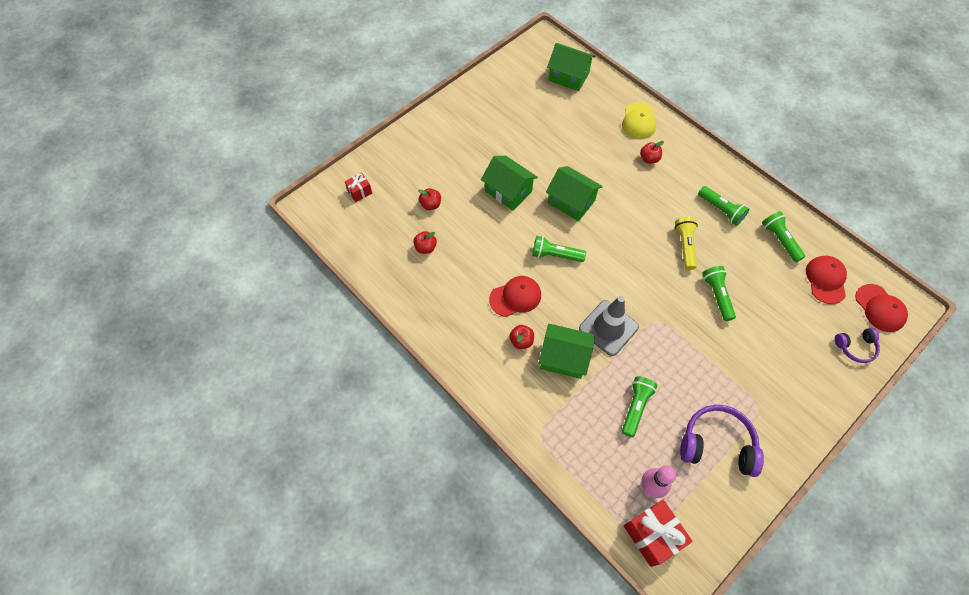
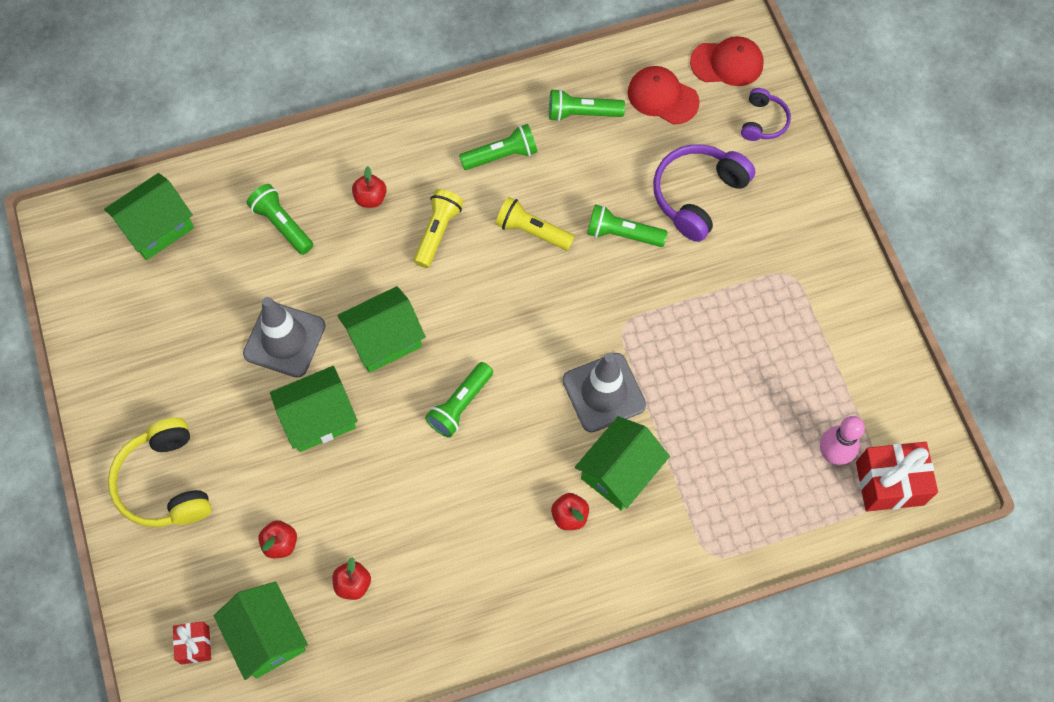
camera: 65 degrees left, 5 degrees up
(379, 221) = (267, 636): none -> green house
(436, 141) = (165, 483): none -> yellow headphones
(515, 297) = (499, 492): red cap -> none
(542, 157) = (284, 340): none -> grey traffic cone
(635, 407) = (726, 417): green flashlight -> green flashlight (282, 224)
(639, 121) = (298, 175): yellow cap -> none
(651, 199) = (437, 232): none -> yellow flashlight
(717, 444) = (813, 348): purple headphones -> purple headphones (697, 195)

